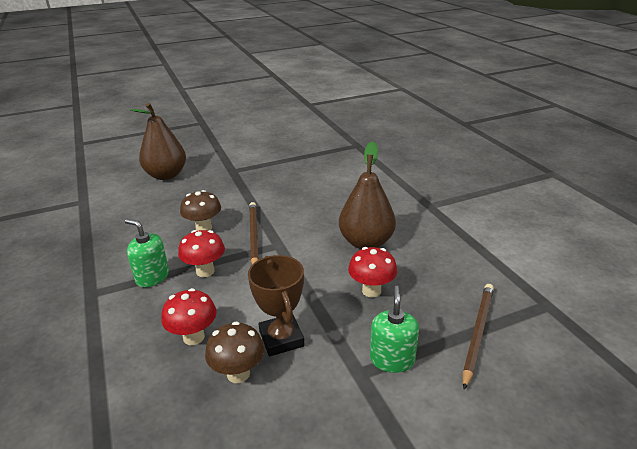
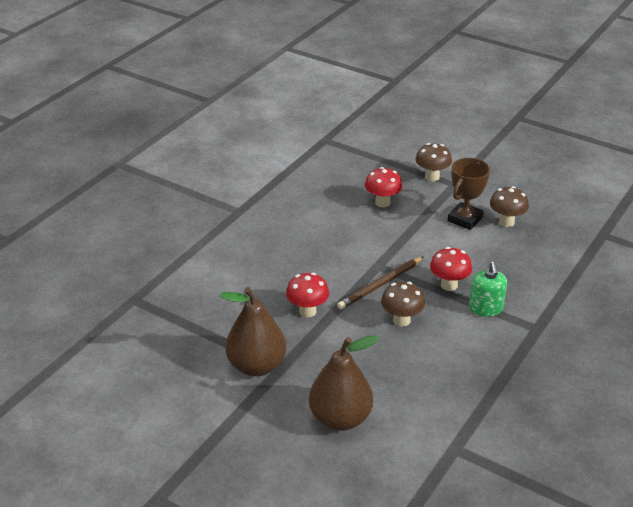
camera: 125 degrees left, 5 degrees up
(194, 337) = (506, 253): red mushroom -> red mushroom (307, 311)
(366, 242) = (328, 224): brown pear -> brown pear (256, 366)
(392, 359) = (432, 177): green soap dispenser -> brown mushroom
(477, 333) = (378, 156): brown pencil -> none

